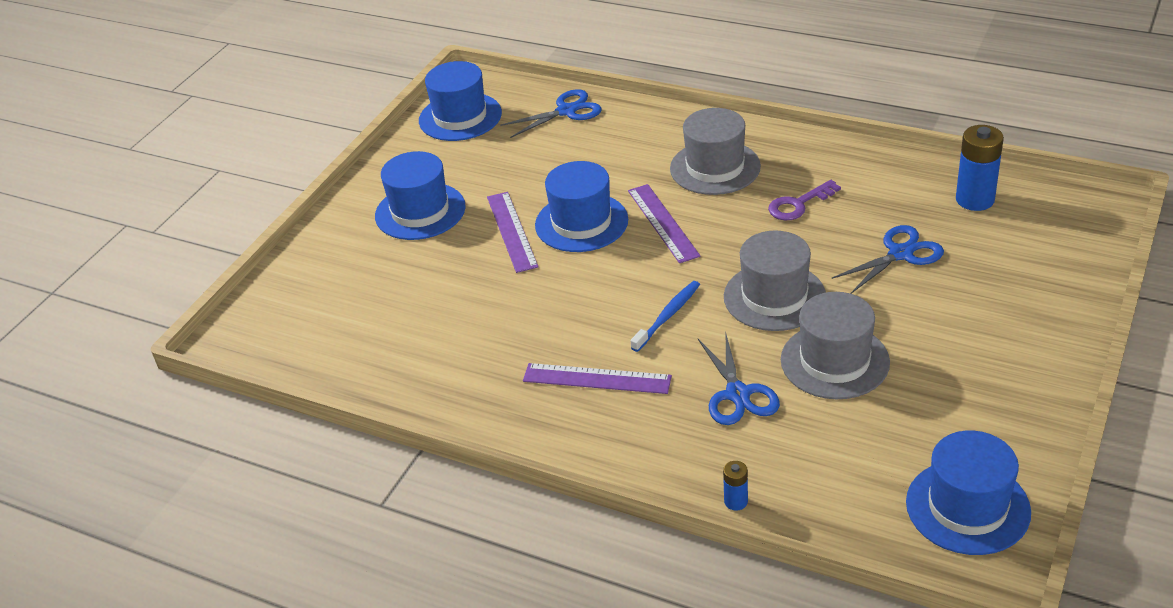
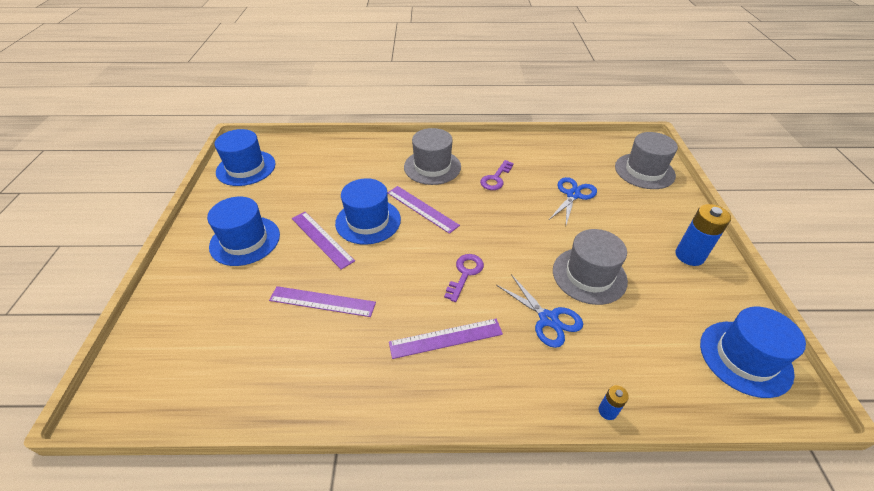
camera: 30 degrees left, 5 degrees up
(476, 302) = (322, 301): none -> purple ruler
(566, 111) = (318, 151): blue scissors -> none
(667, 316) = (465, 273): blue toothbrush -> purple key
(774, 297) = (522, 241): grey hat -> grey hat (644, 171)
(975, 199) = (586, 155): blue battery -> blue battery (689, 256)

